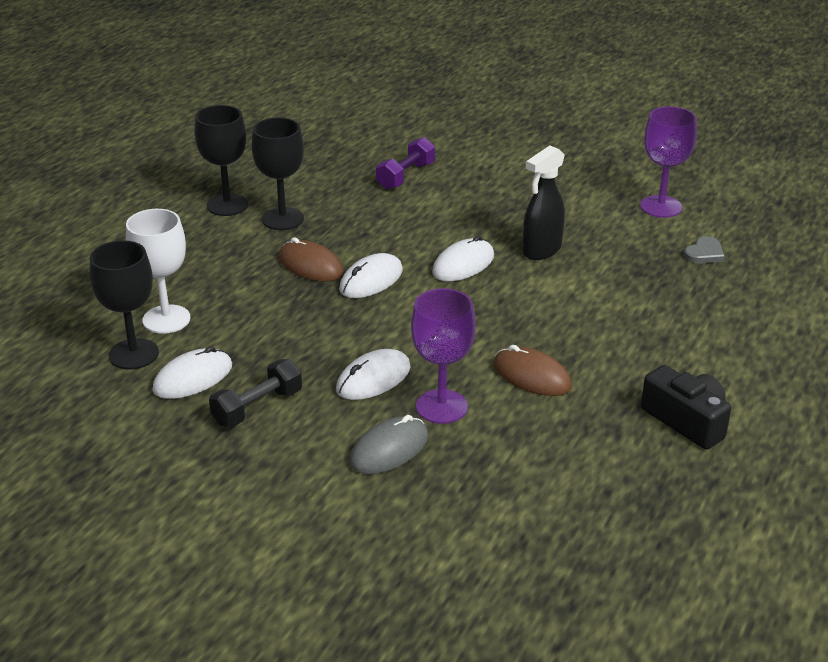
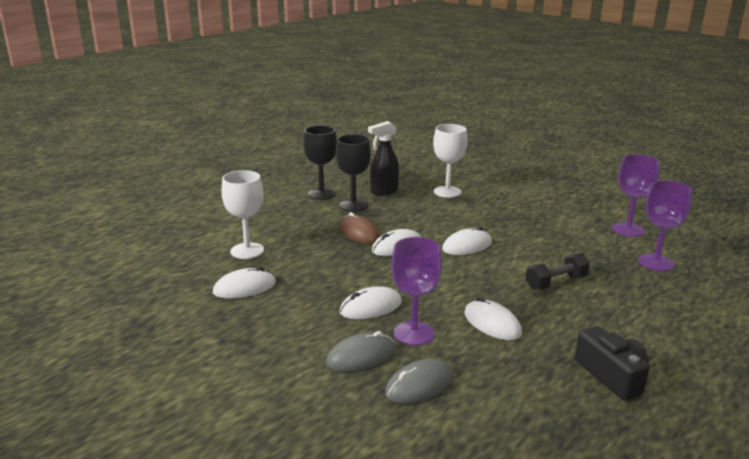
camera: 15 degrees right, 10 degrees down
(134, 354) = (214, 268): black goblet -> none
(257, 407) = (278, 313): black dumbbell -> black dumbbell (556, 282)
(406, 176) = (447, 192): purple dumbbell -> white goblet
(474, 474) = (419, 385): none -> grey mouse
(531, 376) = (492, 323): brown mouse -> white mouse
(541, 250) = (528, 245): black spray bottle -> black spray bottle (384, 191)
(704, 253) = (655, 262): grey heart -> purple goblet

